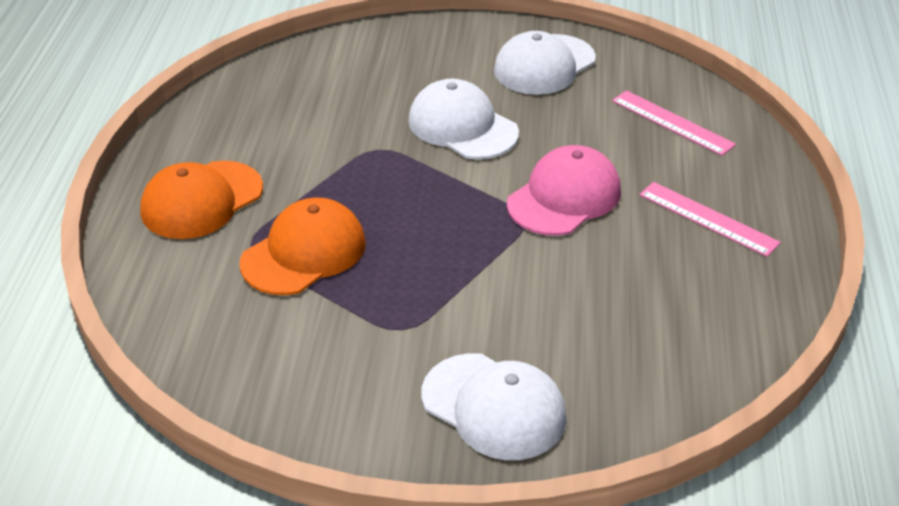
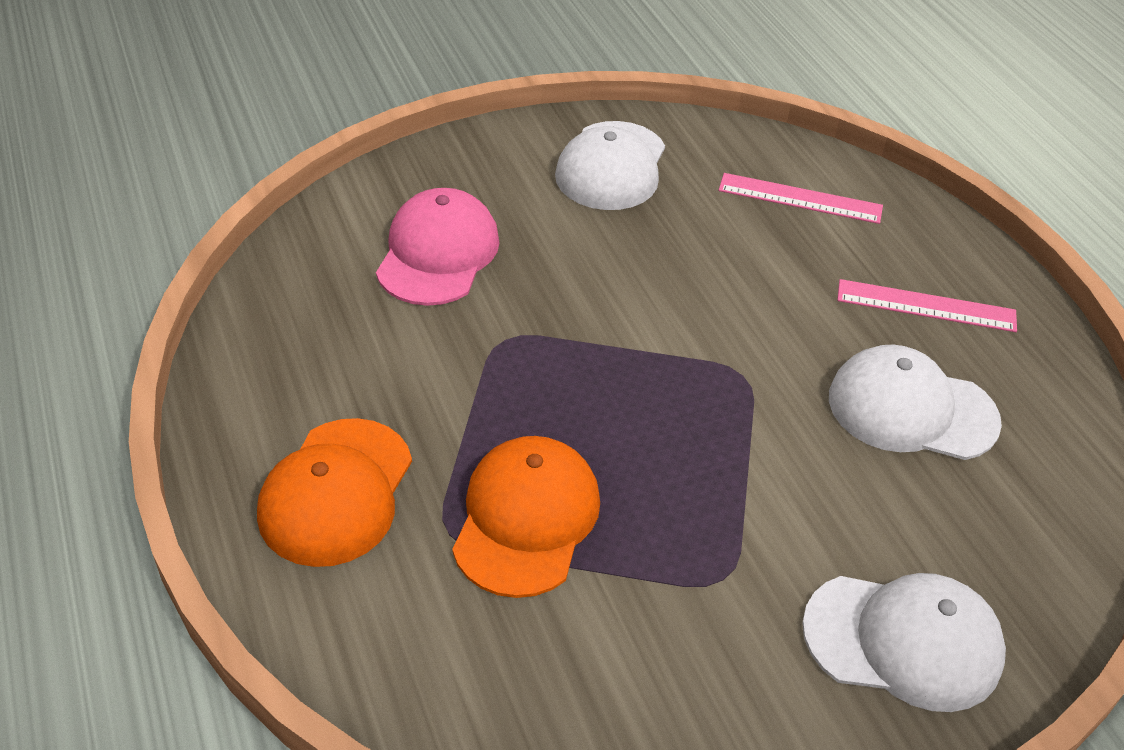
camera: 30 degrees left, 5 degrees up
(462, 126) = (582, 275): white cap -> white cap (911, 409)
(564, 197) = (763, 331): pink cap -> pink cap (438, 253)

